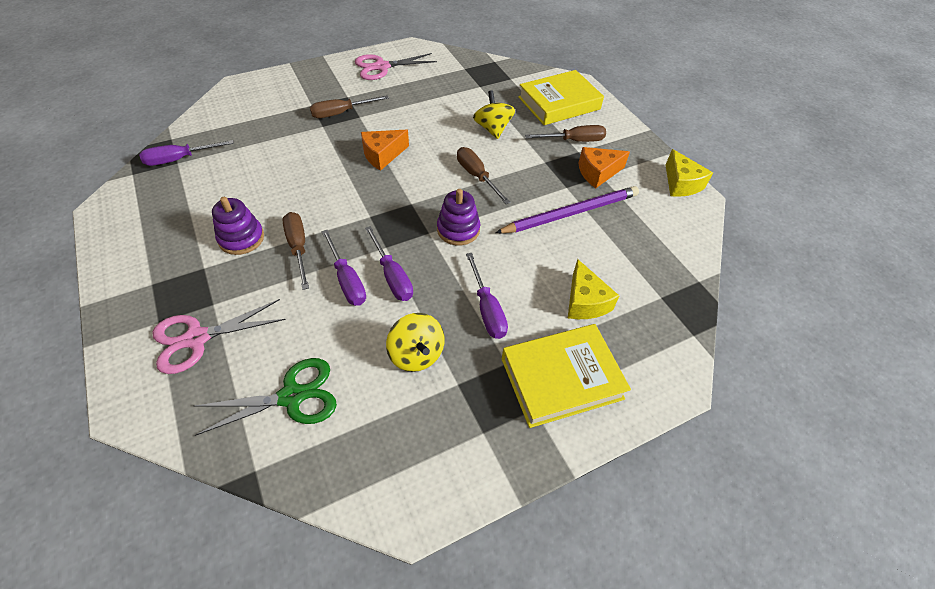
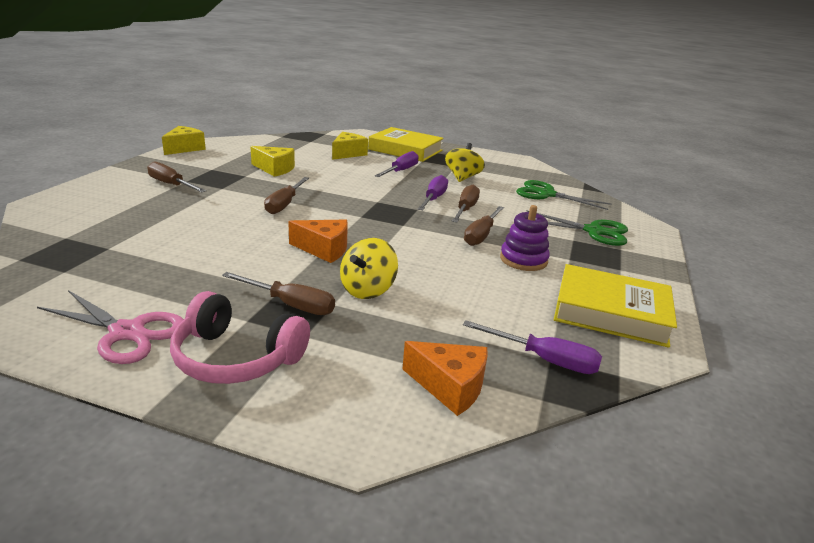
camera: 135 degrees left, 25 degrees down
(197, 338) = (593, 231): pink scissors -> green scissors
(324, 83) = (236, 358): none -> pink headphones
(347, 280) = (465, 209): purple screwdriver -> brown screwdriver
(458, 229) = (356, 194): purple stacking toy -> none
(492, 129) = (198, 217): yellow spinning top -> yellow spinning top (367, 290)
(559, 103) = (102, 203): yellow book -> yellow book (611, 312)
(571, 213) = (275, 169): purple pencil -> yellow cheese
(597, 173) = (209, 170): orange cheese -> orange cheese (450, 387)

